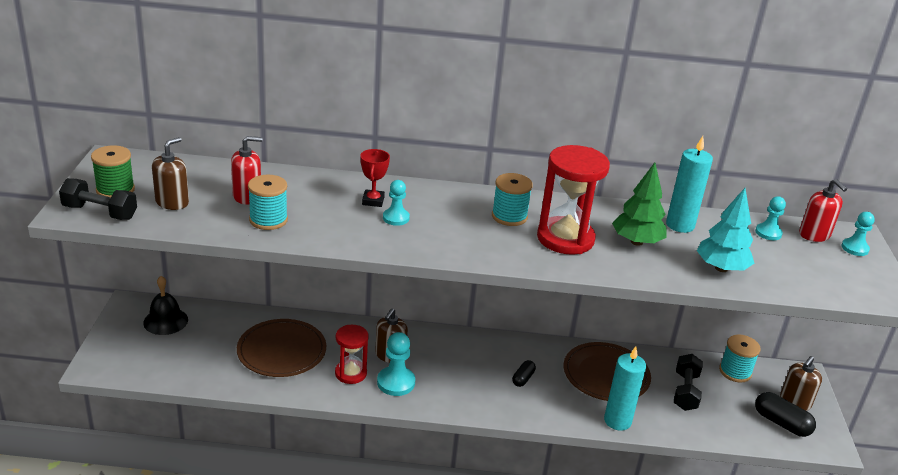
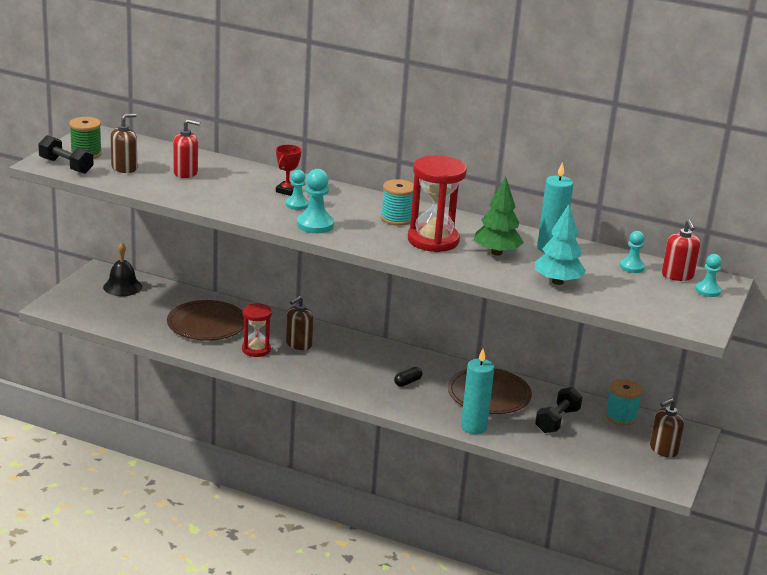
camera: 20 degrees right, 5 degrees down
(268, 220) = (191, 190): turquoise spool -> none
(396, 382) = (291, 363): turquoise pawn -> turquoise pawn (315, 225)
(781, 423) = (635, 461): black capsule -> none

